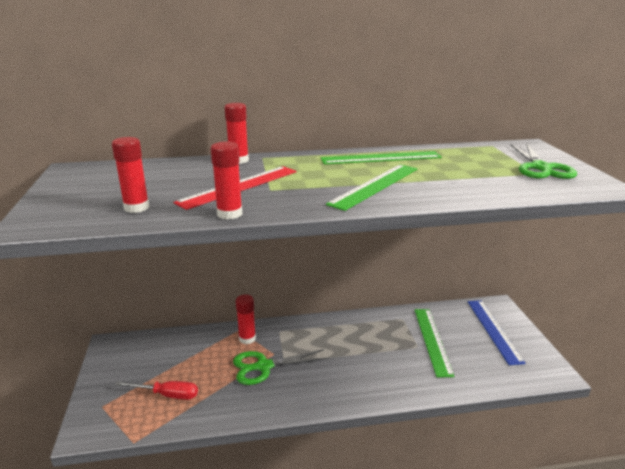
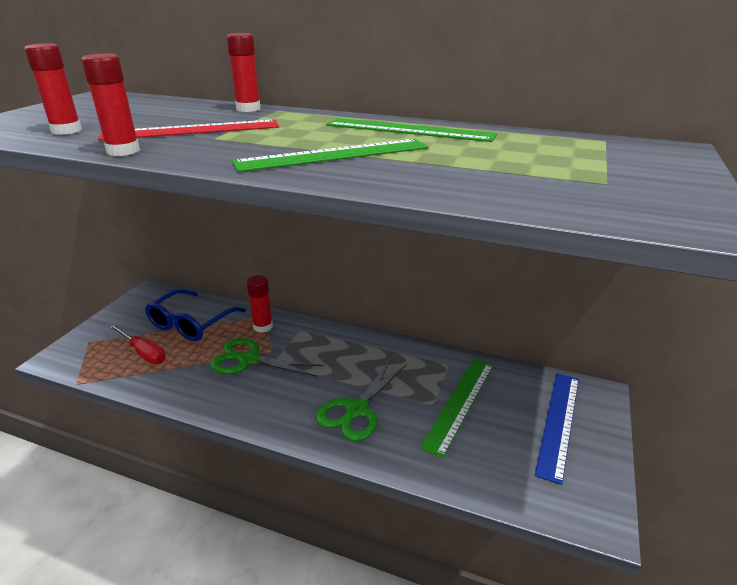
camera: 30 degrees right, 5 degrees up
(183, 357) = (191, 324): none -> blue glasses
(541, 168) = (630, 178): green scissors -> green scissors (356, 410)

